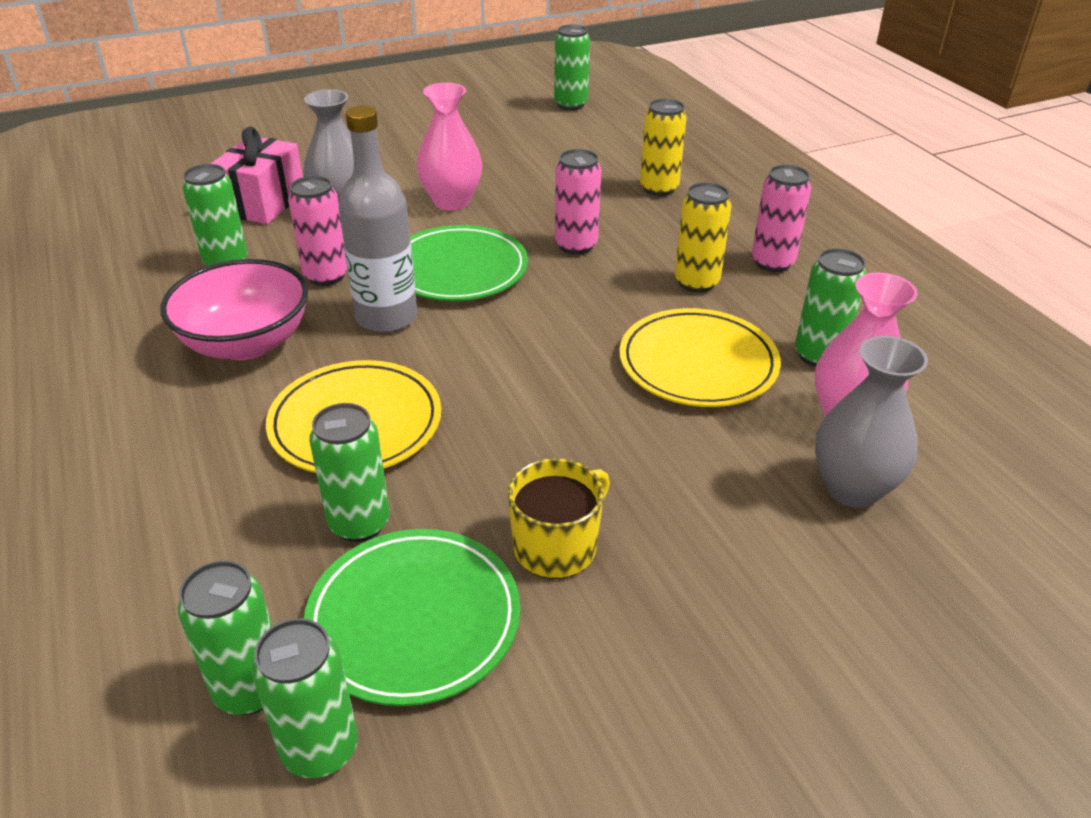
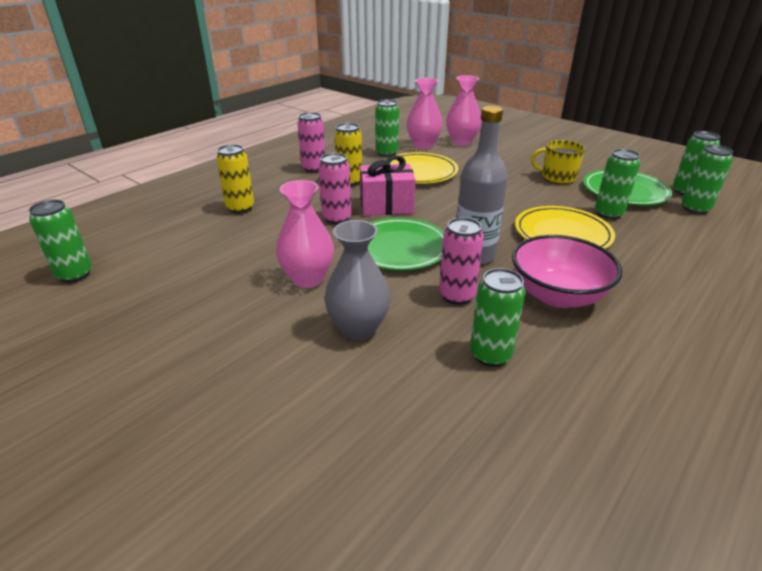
camera: 115 degrees left, 5 degrees down
(263, 203) = (381, 386): pink gift -> pink gift (386, 206)
(852, 488) = (461, 142): grey vase -> pink vase

